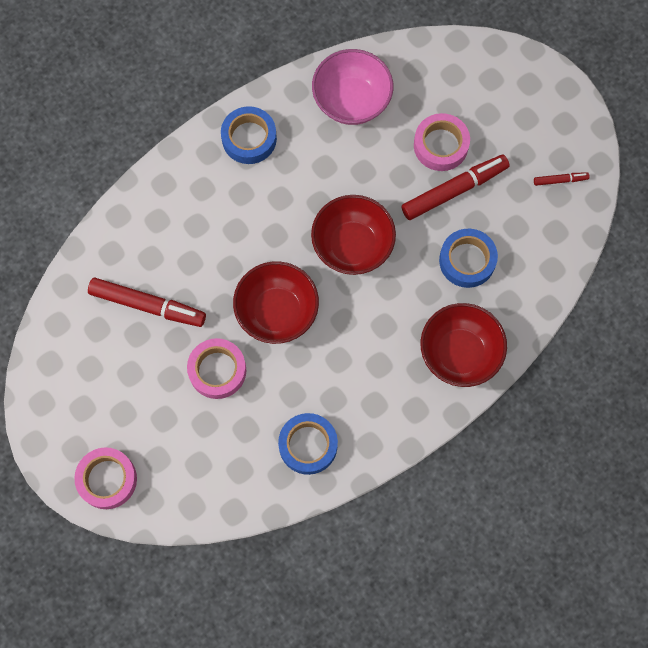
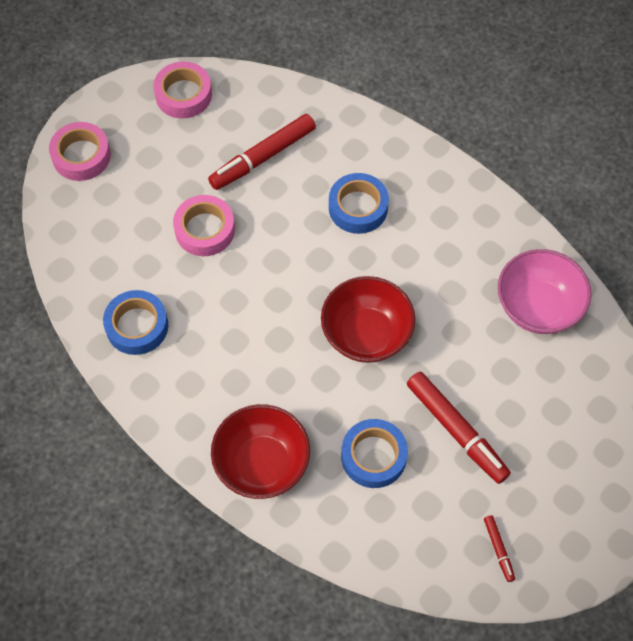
camera: 80 degrees right, 10 degrees down
(147, 305) = (262, 157): red marker -> red marker turned 45 degrees clockwise
(249, 138) = (466, 215): blue tape -> blue tape (358, 207)
(277, 312) = (277, 273): red bowl -> none
(440, 145) = (508, 408): pink tape -> pink tape (183, 95)

